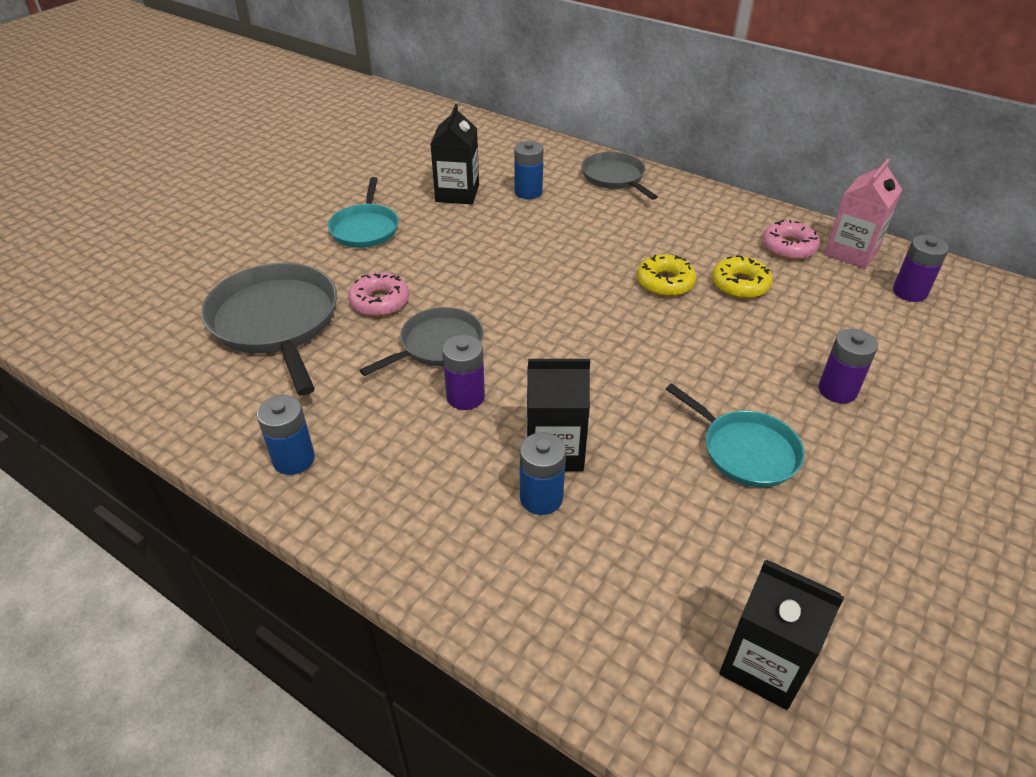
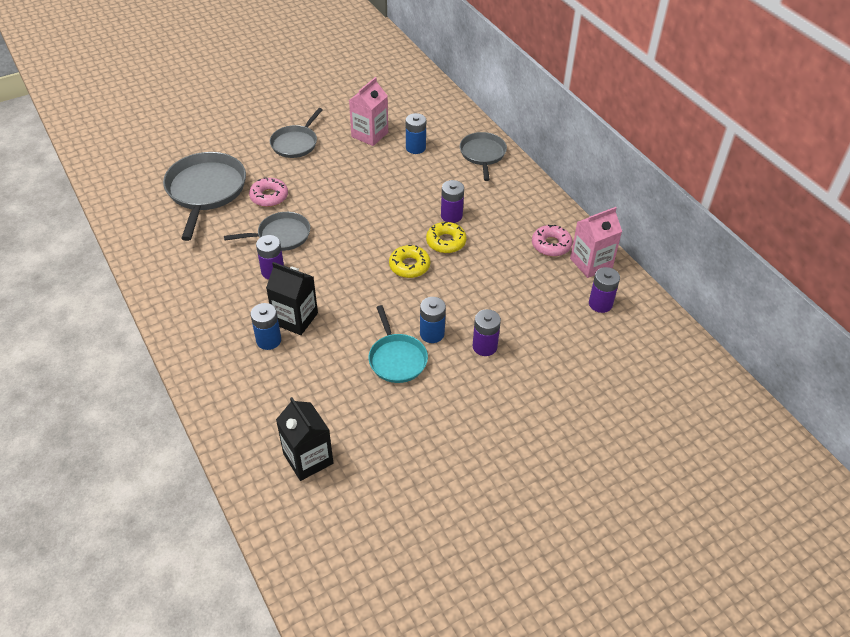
camera: 25 degrees right, 5 degrees up
(294, 459) = (165, 273): blue battery -> blue battery (432, 334)
(365, 228) = (295, 143): turquoise pan -> grey pan
(457, 193) = (369, 134): black carton -> pink carton
(642, 251) = (451, 216): none -> purple battery
(740, 284) = (492, 260): yellow donut -> yellow donut (409, 266)

